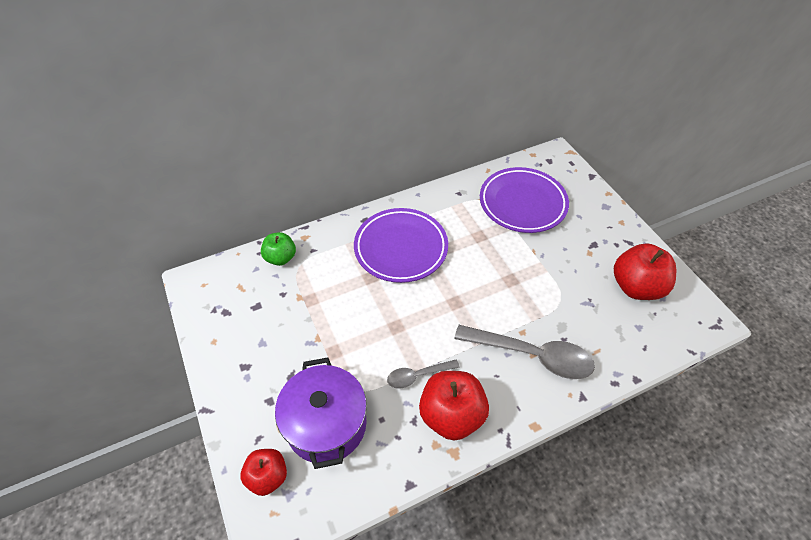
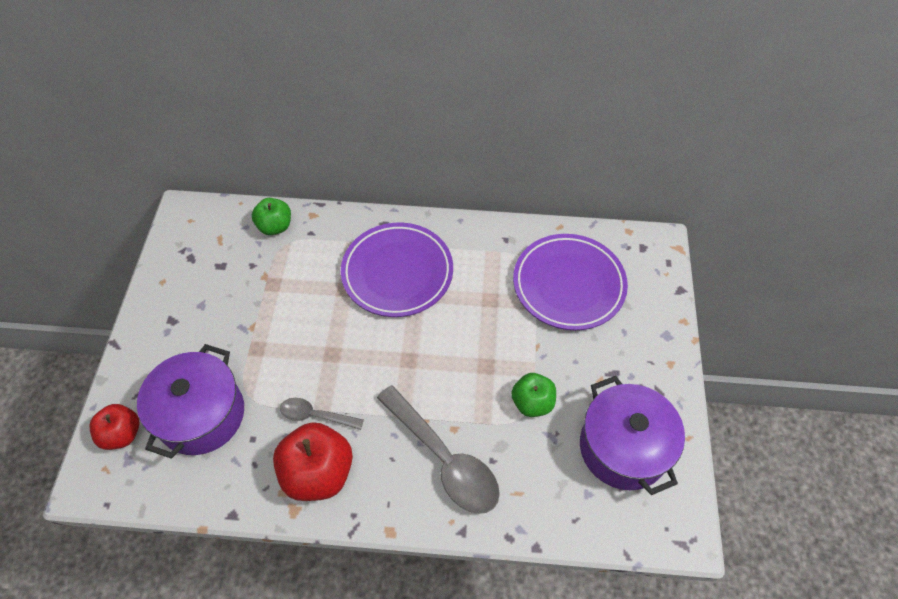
camera: 30 degrees right, 5 degrees up
(559, 288) = (532, 402): none -> green apple
(636, 287) = (623, 447): red apple -> purple pot

